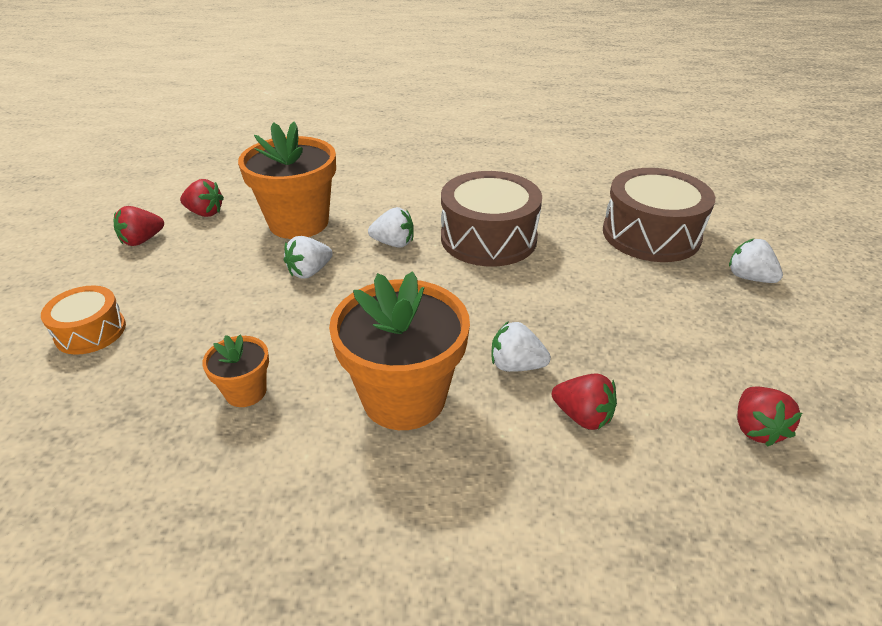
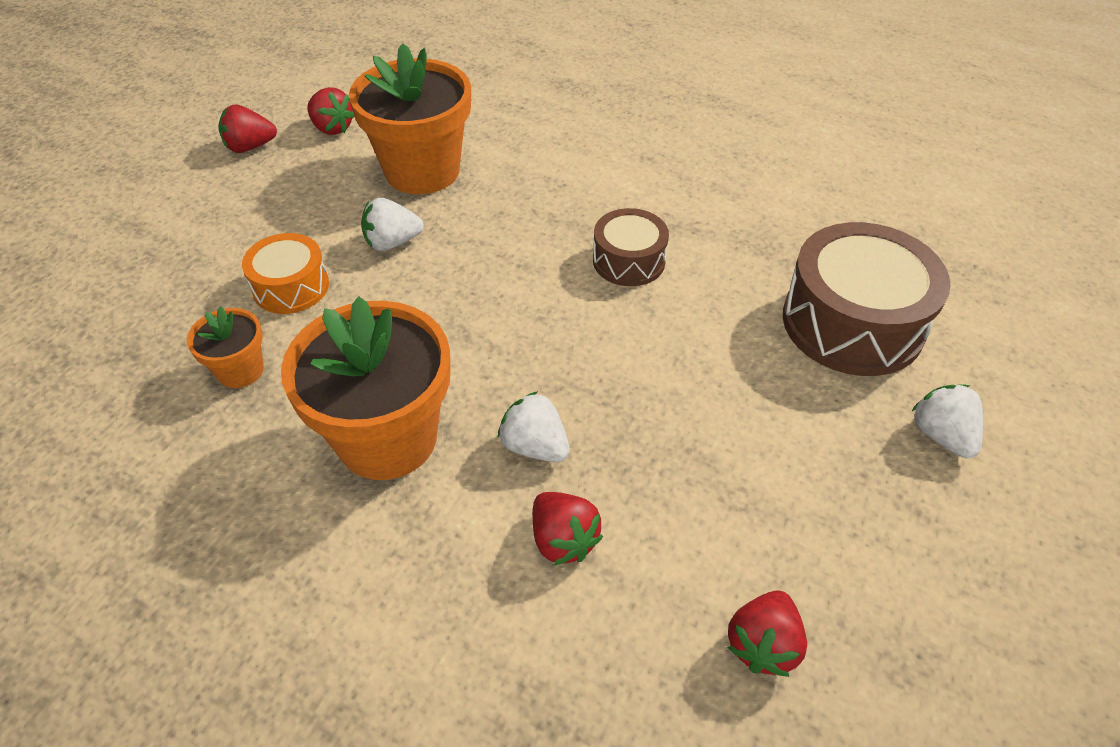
camera: 25 degrees right, 10 degrees up
(91, 331) = (144, 247): orange drum -> orange drum (291, 287)
(394, 243) = (510, 233): white strawberry -> none
(488, 238) = (628, 261): brown drum -> brown drum, size x0.56

